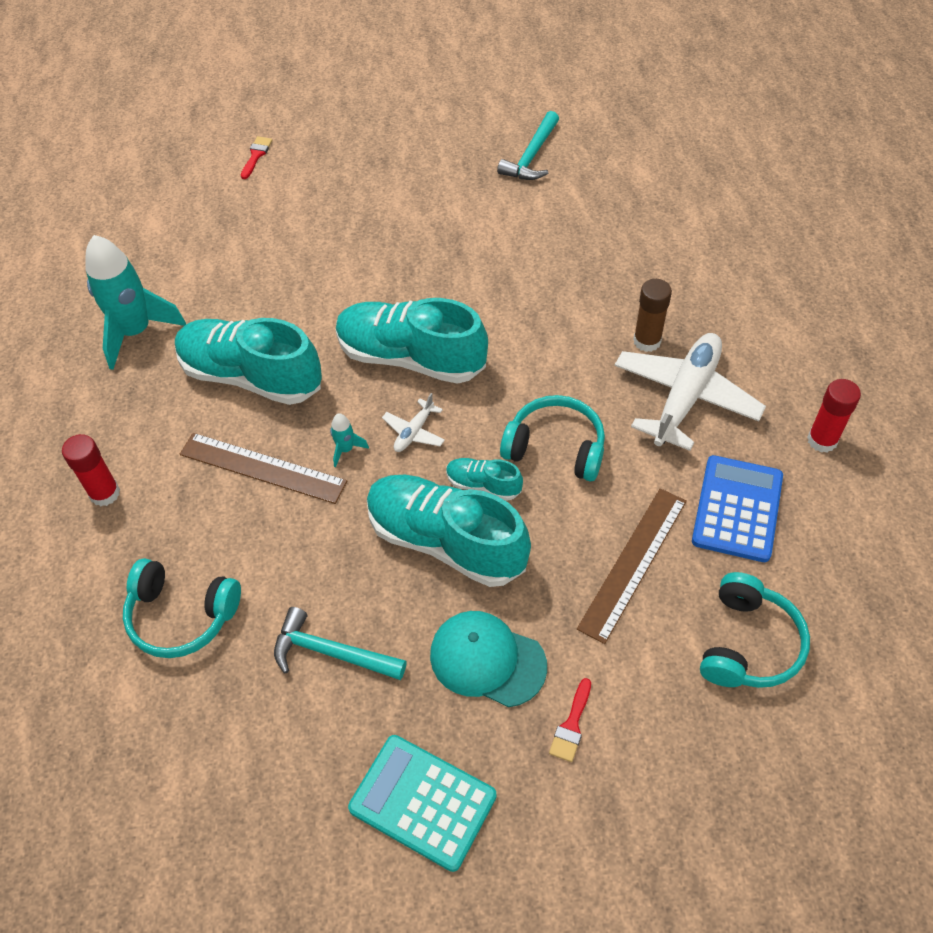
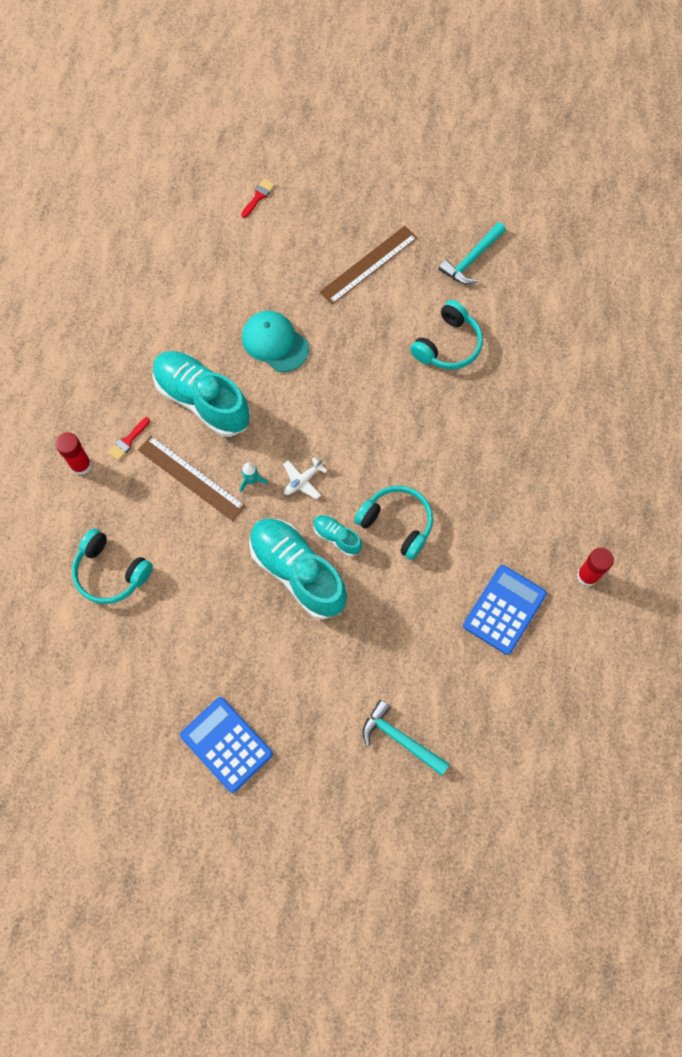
camera: 15 degrees right, 15 degrees up
(136, 332) = (130, 337): turquoise rocket -> none
(331, 652) = (199, 628): turquoise hammer -> turquoise hammer (400, 739)
(411, 358) = (319, 419): turquoise shoe -> none
(423, 802) = (226, 744): turquoise calculator -> blue calculator
(487, 660) = (297, 665): turquoise cap -> turquoise cap (275, 342)
(571, 725) = (335, 725): red brush -> red brush (128, 441)
(633, 563) = (417, 627): brown ruler -> brown ruler (369, 265)
(647, 341) = (495, 456): brown glue stick -> none
(685, 397) = (504, 511): white plane -> none
(748, 643) = (470, 707): turquoise headphones -> turquoise headphones (448, 345)

